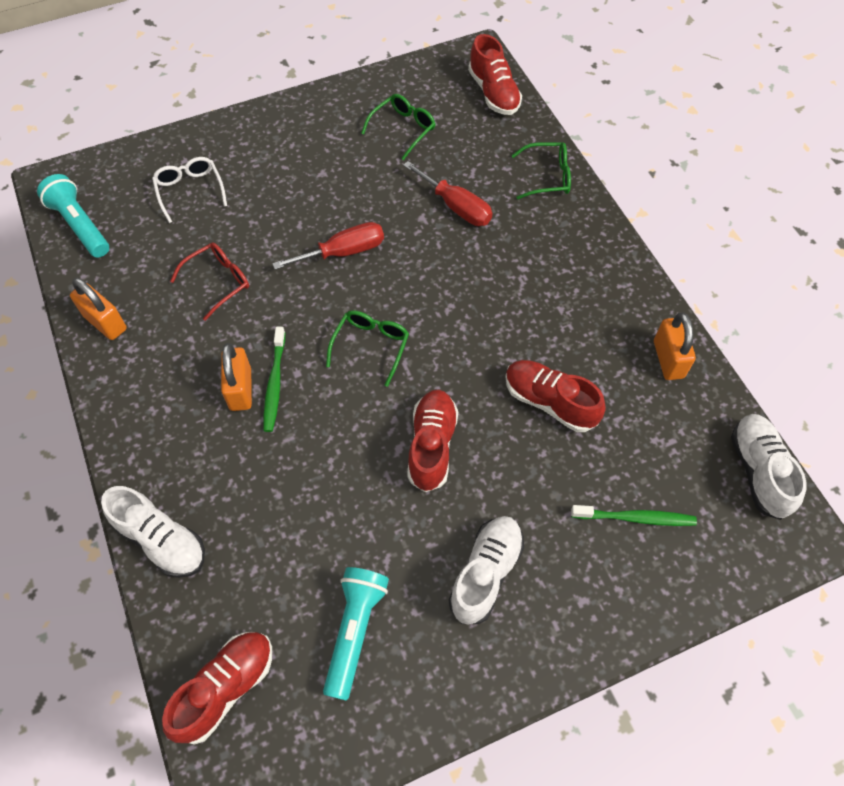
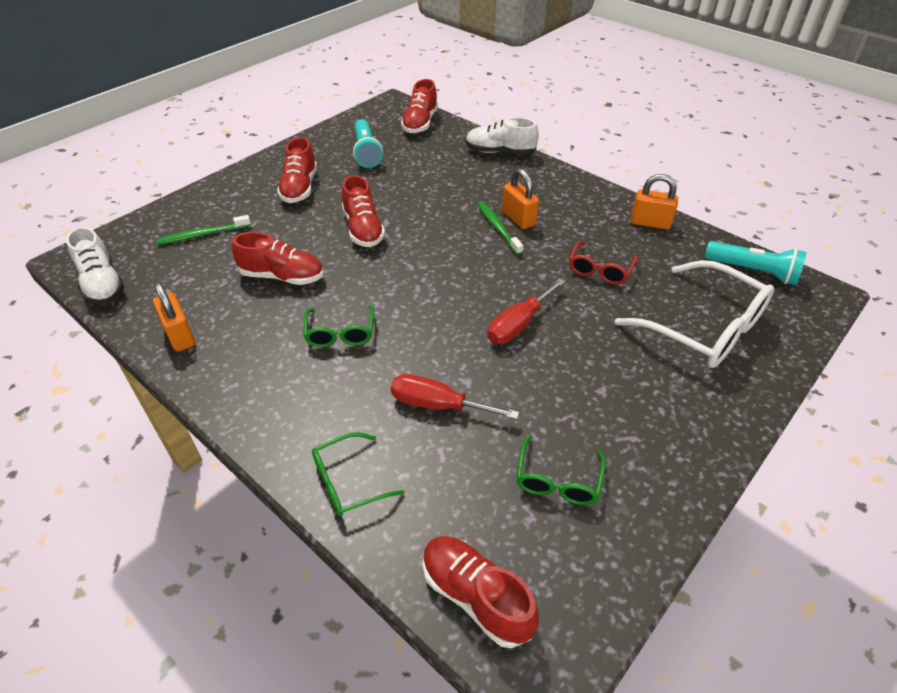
camera: 155 degrees right, 15 degrees down
(190, 191) = (703, 327): white glasses -> white glasses, size x1.90
(370, 347) = (444, 267): green glasses -> green glasses (340, 333)
(485, 573) = (300, 188): white shoe -> red shoe

